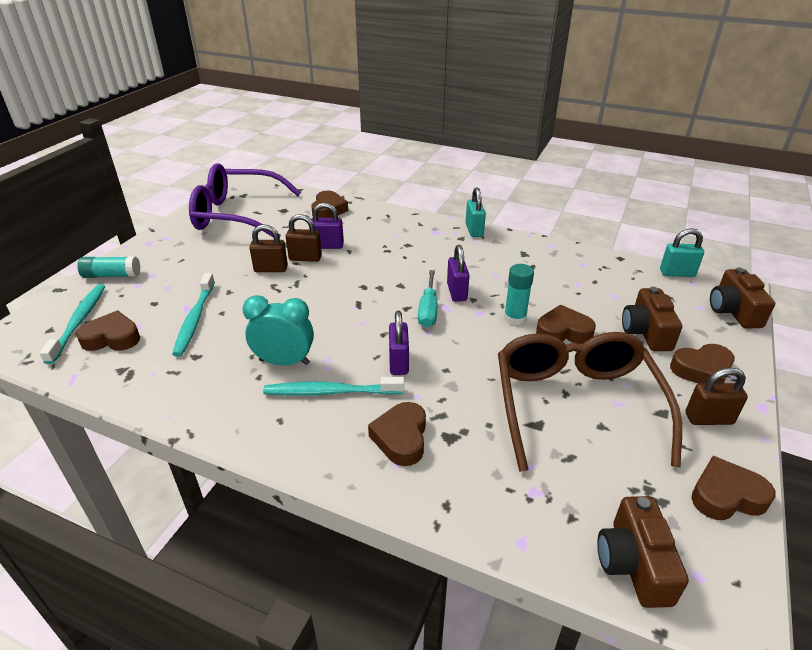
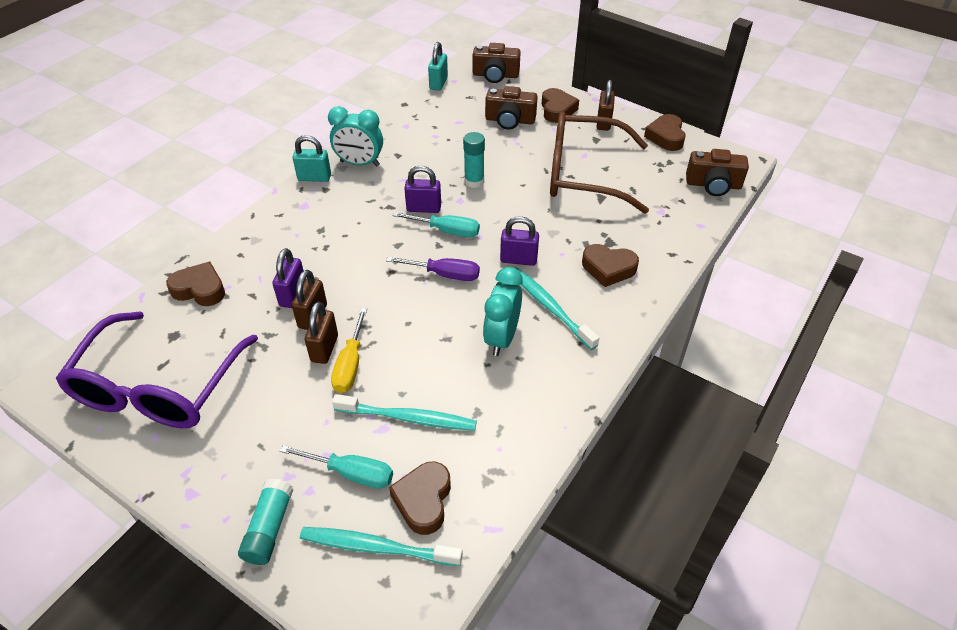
camera: 80 degrees left, 10 degrees up
(147, 300) = (350, 473): none -> turquoise screwdriver
(254, 283) = (350, 364): none -> yellow screwdriver
(330, 392) = (549, 307): turquoise toothbrush -> turquoise toothbrush turned 135 degrees clockwise
(365, 316) = (444, 274): none -> purple screwdriver
(506, 248) = (360, 163): none -> turquoise clock
(563, 331) = (499, 160): brown heart -> none

